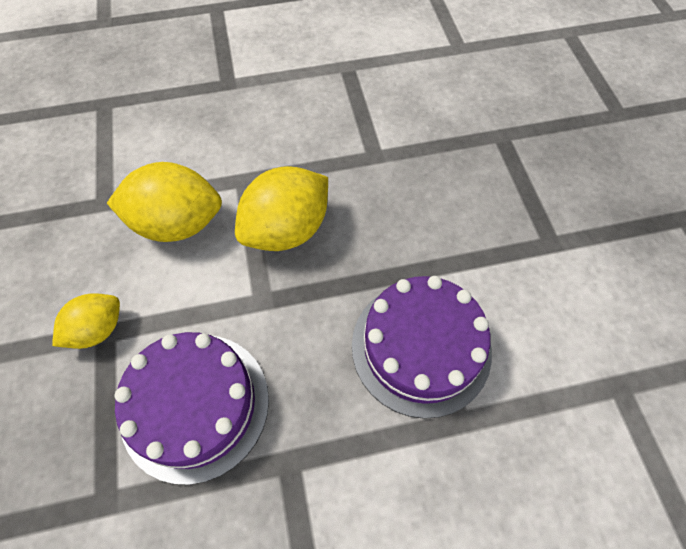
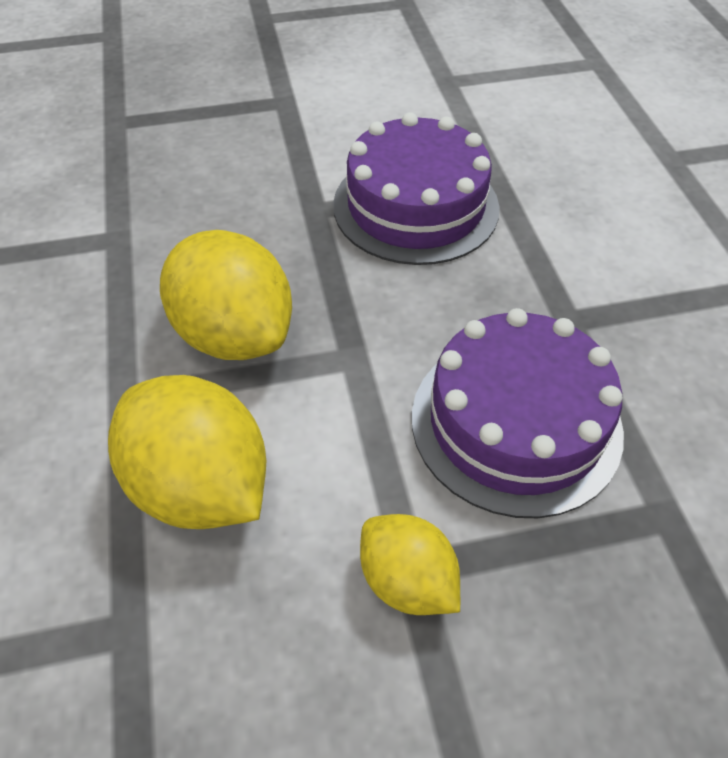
camera: 90 degrees left, 10 degrees down
(177, 223) = (200, 486): yellow lemon -> yellow lemon turned 45 degrees counterclockwise

